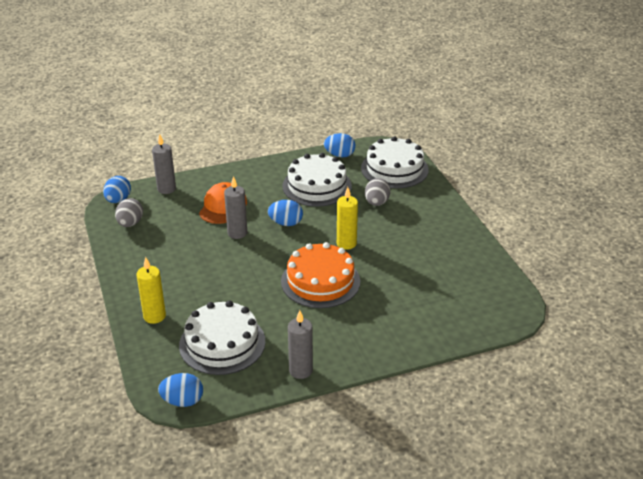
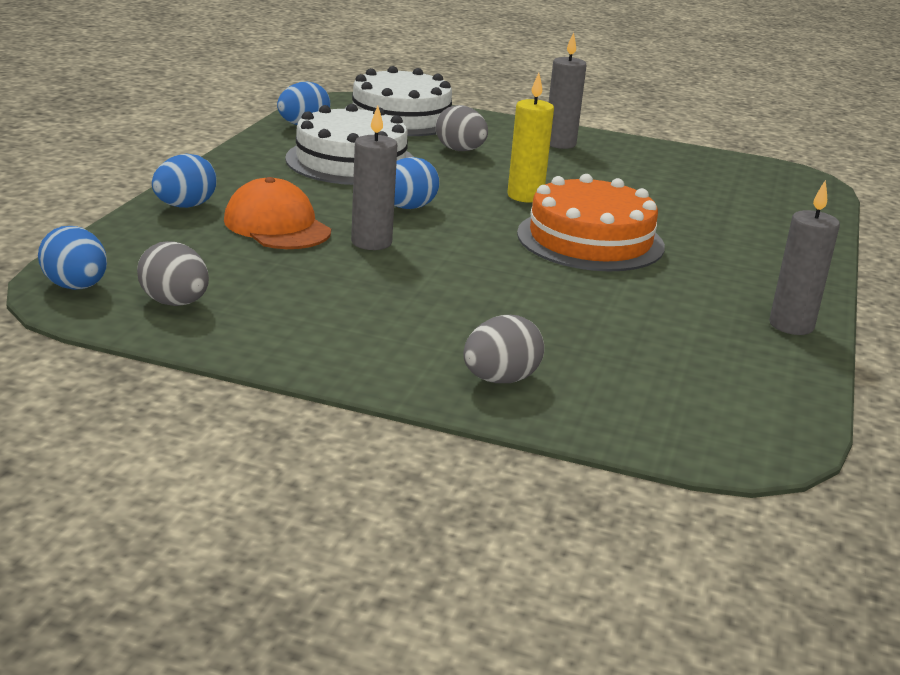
camera: 55 degrees left, 10 degrees down
(154, 316) = (500, 380): yellow candle -> grey egg
(166, 189) = (133, 242): grey candle -> grey candle (560, 144)
(183, 401) = (776, 438): blue egg -> blue egg (185, 206)
(222, 343) = (653, 353): white cake -> none

